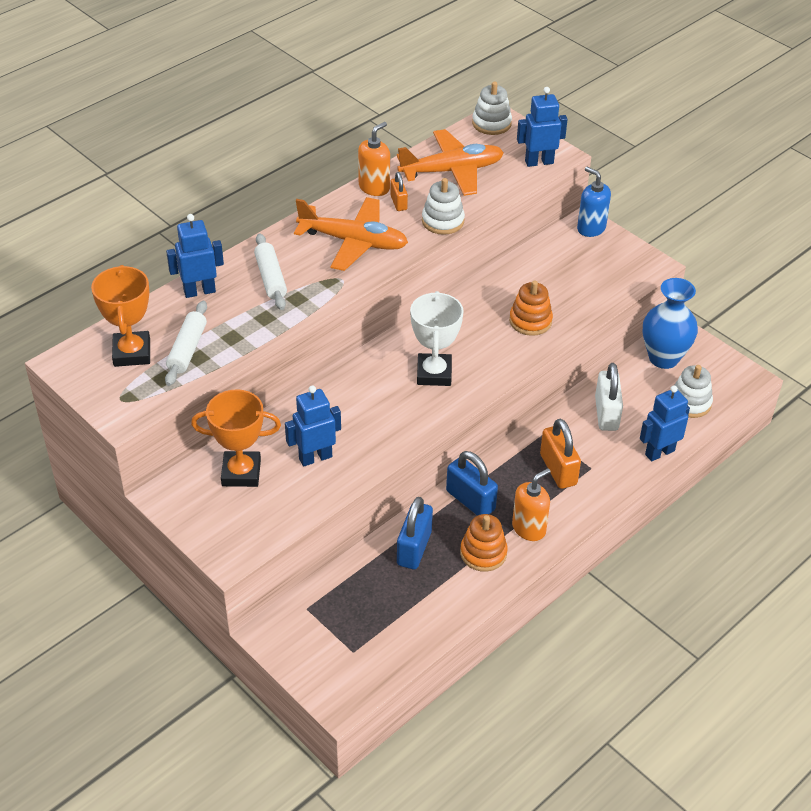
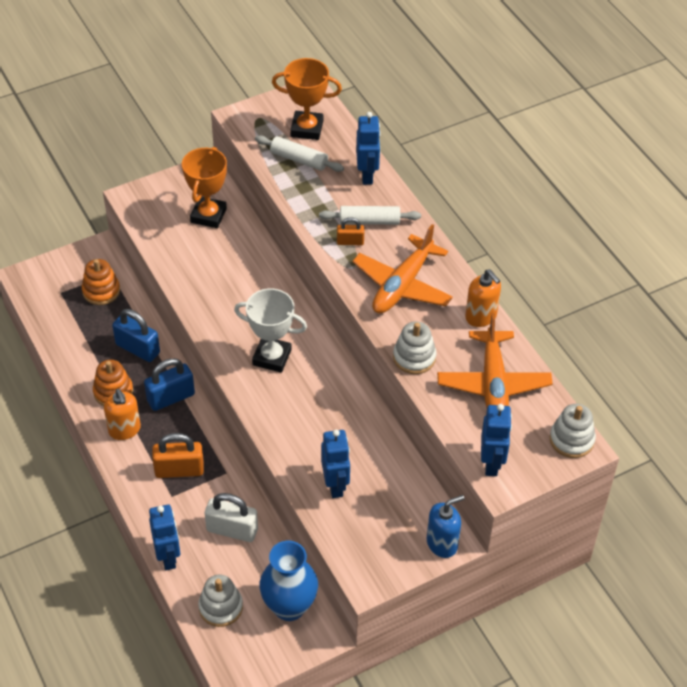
camera: 105 degrees right, 5 degrees up
(315, 457) = (206, 261): blue robot -> blue robot (335, 485)
(398, 203) = (452, 330): orange padlock -> orange padlock (350, 242)
(530, 321) = (315, 447): orange stacking toy -> orange stacking toy (101, 291)

